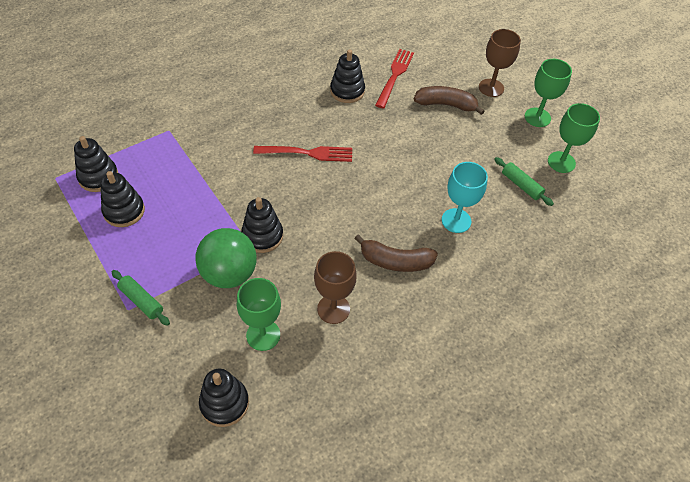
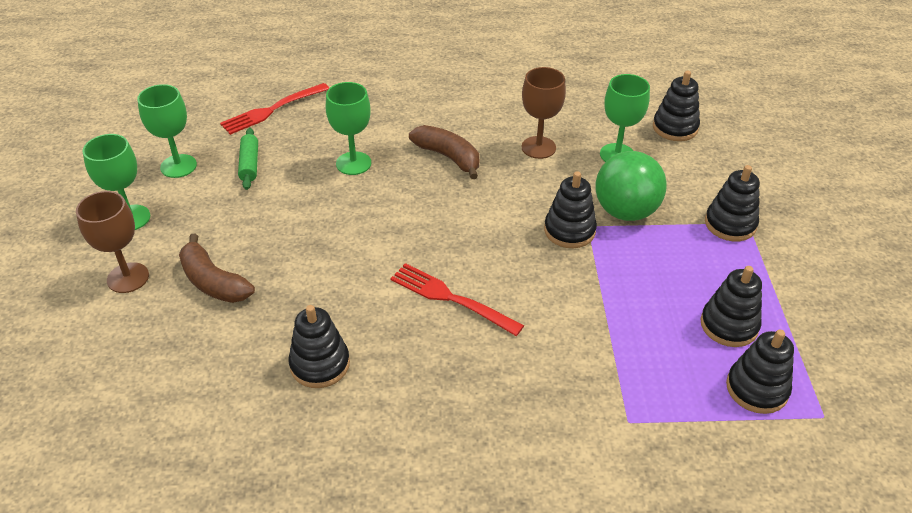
camera: 145 degrees left, 10 degrees down
(141, 301) = (730, 224): green rolling pin -> black stacking toy
(394, 76) = (228, 357): red fork -> red fork (272, 110)
(456, 220) = (353, 163): turquoise goblet -> green goblet

